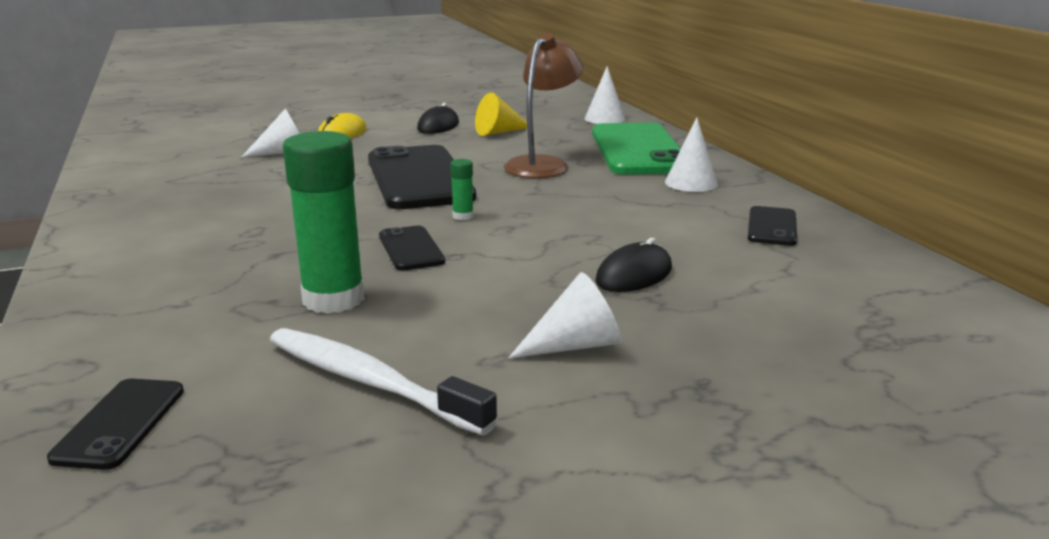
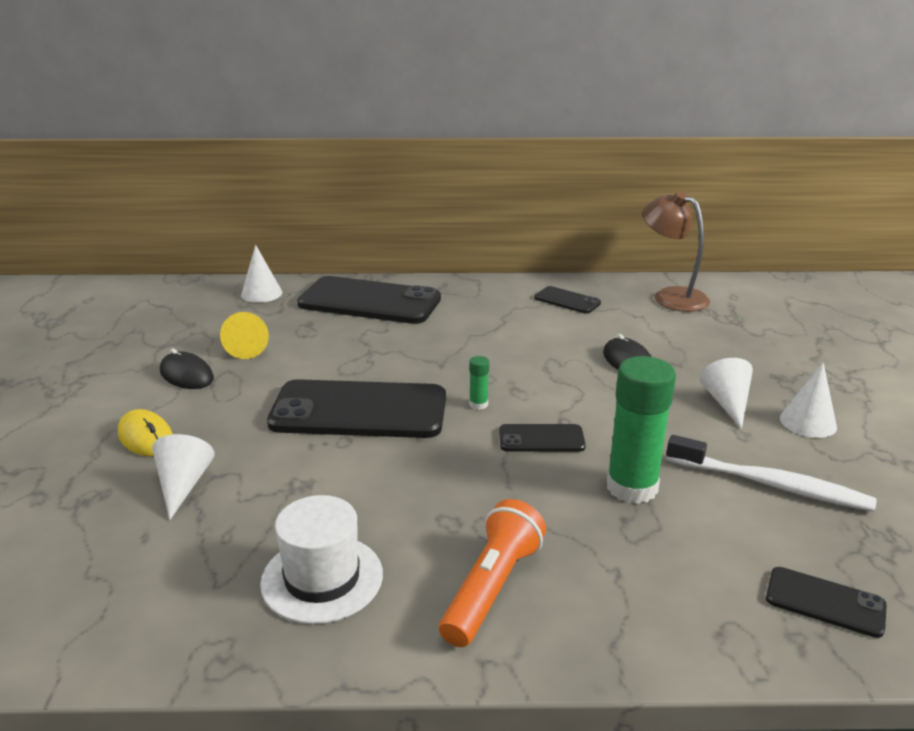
camera: 70 degrees left, 5 degrees up
(159, 256) = (492, 588): none -> orange flashlight
(174, 204) = (322, 578): none -> white hat
(371, 382) = (769, 484): white toothbrush -> white toothbrush turned 120 degrees counterclockwise
(542, 164) = (371, 346): brown lamp -> brown lamp (671, 296)
(638, 150) = (369, 302): green phone -> black phone
(691, 183) = (465, 302): white cone -> white cone (808, 422)

